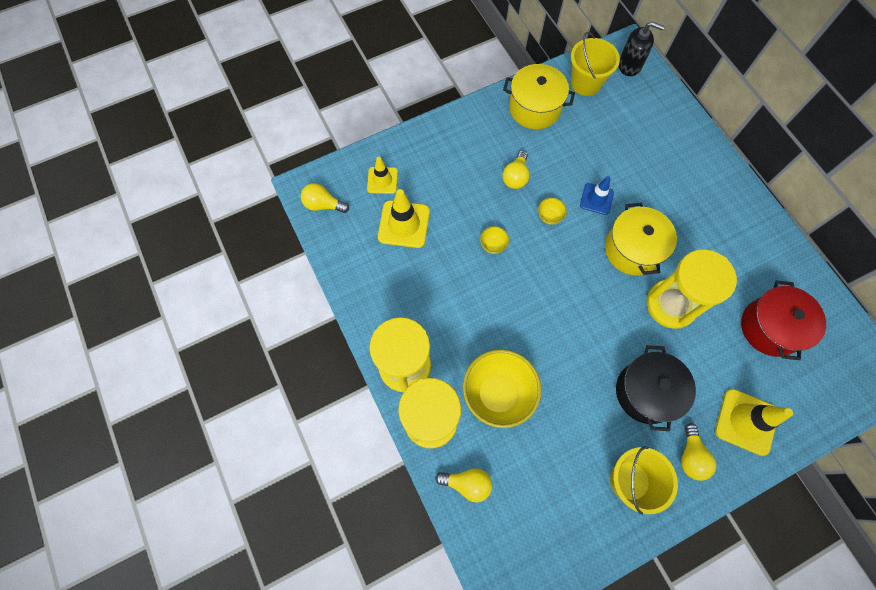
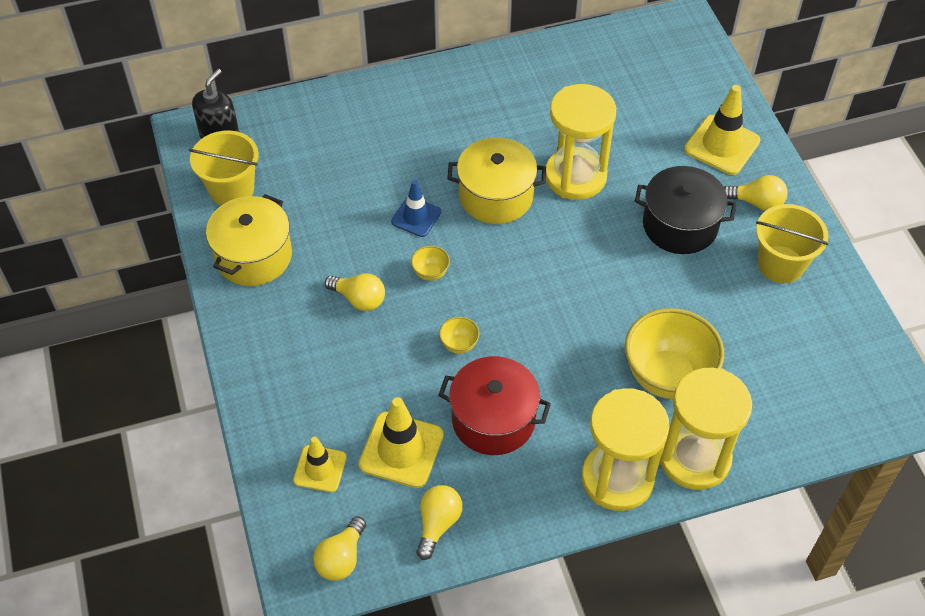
camera: 80 degrees left, 15 degrees down
(467, 483) = (777, 429): yellow light bulb -> yellow light bulb (438, 524)
(770, 327) = (617, 96): red pot -> red pot (493, 419)

